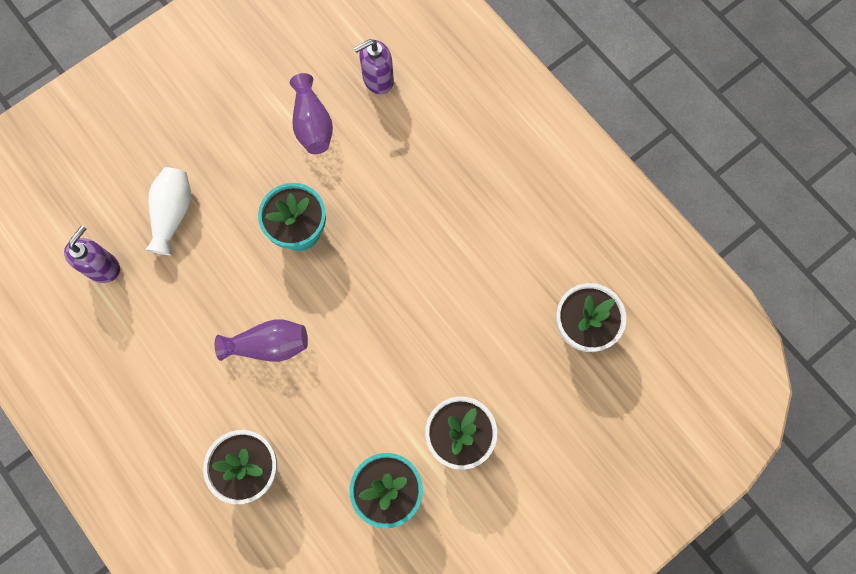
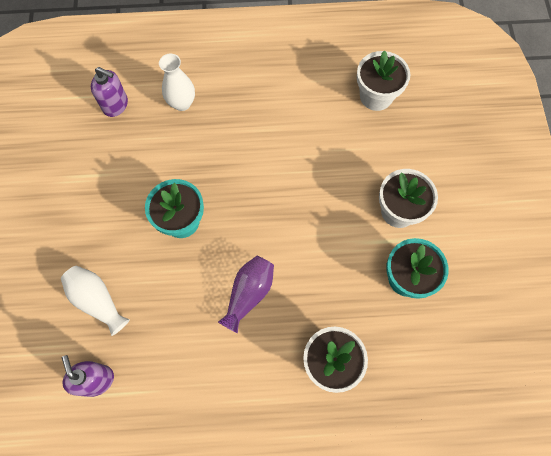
camera: 55 degrees left, 5 degrees down
(312, 124) = (112, 164): purple vase -> none
(377, 79) = (115, 105): purple soap dispenser -> purple soap dispenser turned 75 degrees counterclockwise
(426, 139) = (182, 103): none -> white vase

